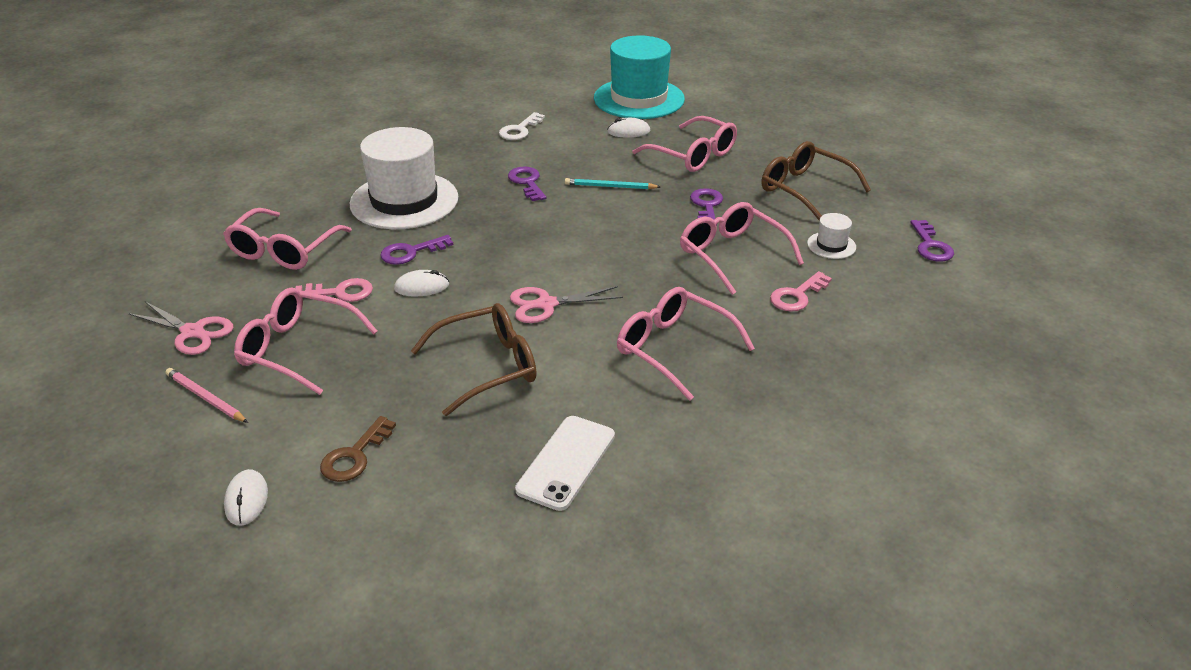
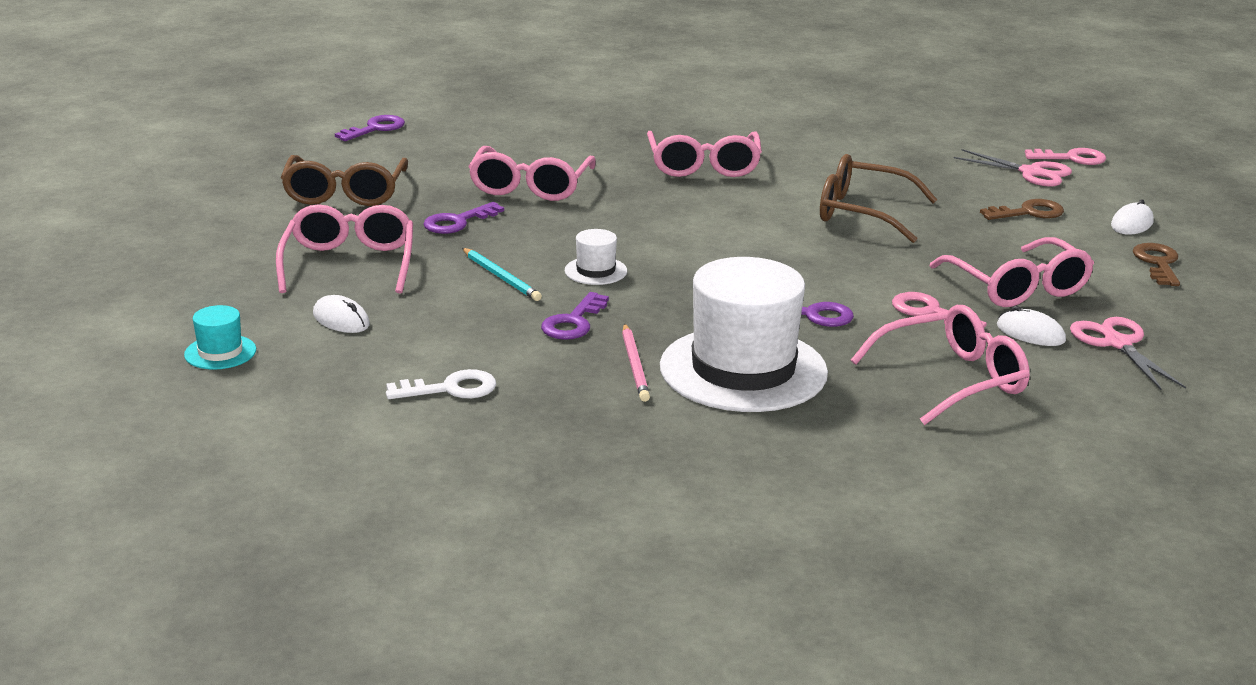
camera: 135 degrees left, 10 degrees down
(196, 448) = (1157, 263): none -> brown key
(205, 398) = (1132, 289): pink pencil -> pink pencil (635, 365)
(421, 287) = (842, 282): white mouse -> white mouse (1030, 333)
(546, 304) = (750, 225): pink scissors -> pink scissors (1031, 172)
(566, 462) = (879, 156): white phone -> none
(639, 99) = (220, 352): turquoise hat -> turquoise hat, size x0.42
(797, 296) = (548, 150): pink key -> pink key (1072, 158)
(831, 245) = (441, 158): white hat -> white hat (595, 271)

